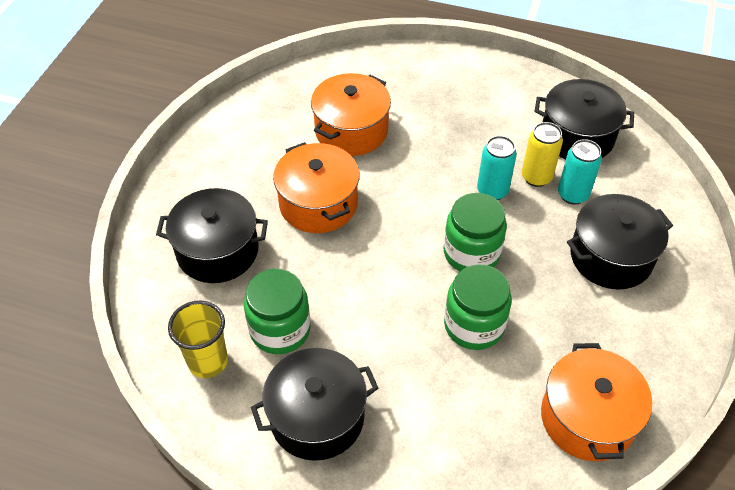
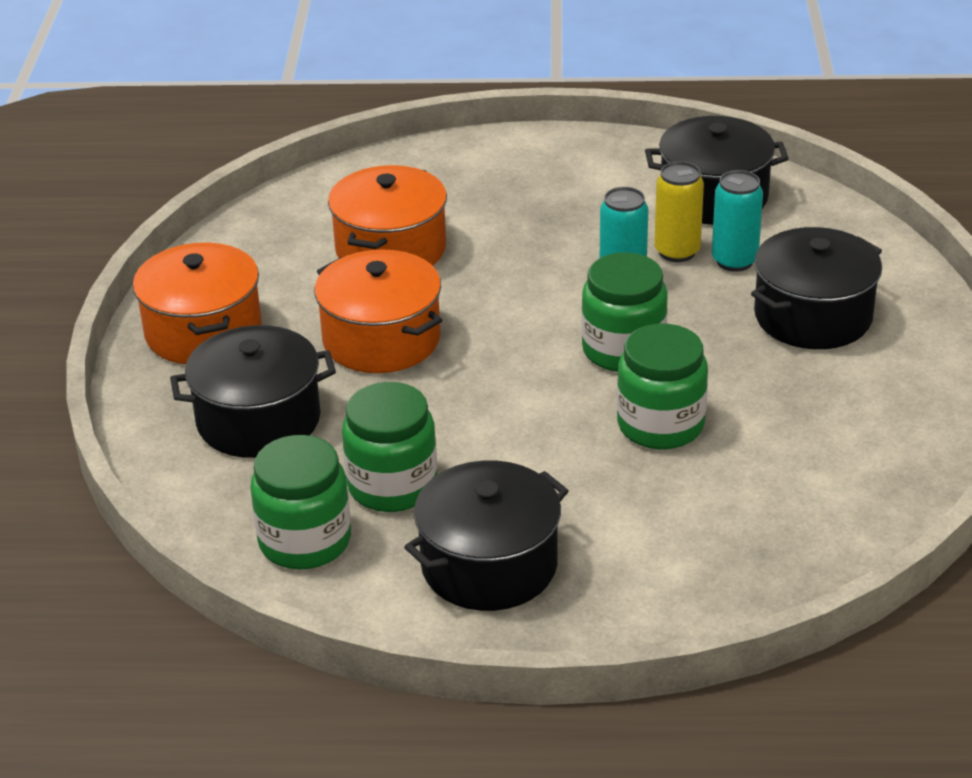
camera: 15 degrees left, 15 degrees down
(208, 361) = (305, 541): yellow cup -> green jar
(587, 418) = (850, 486): orange pot -> orange pot (203, 331)

